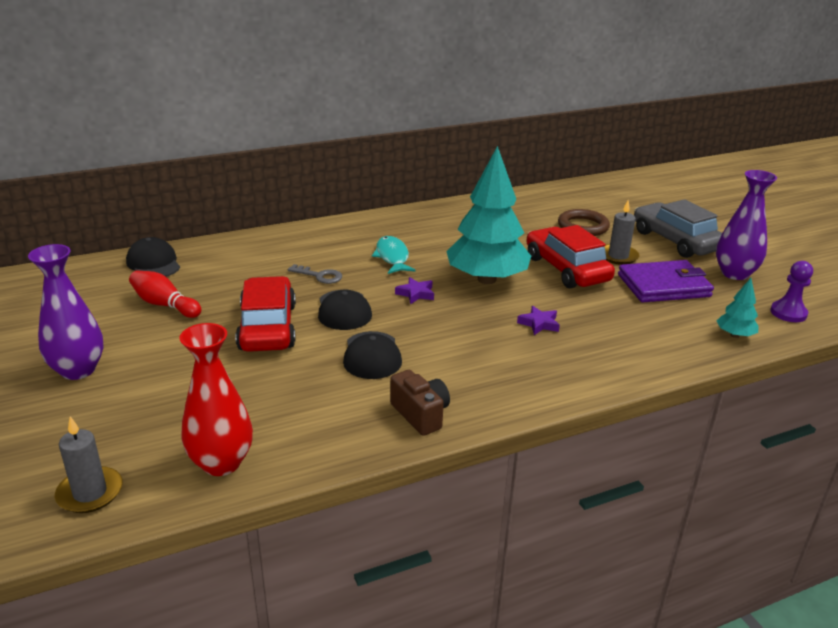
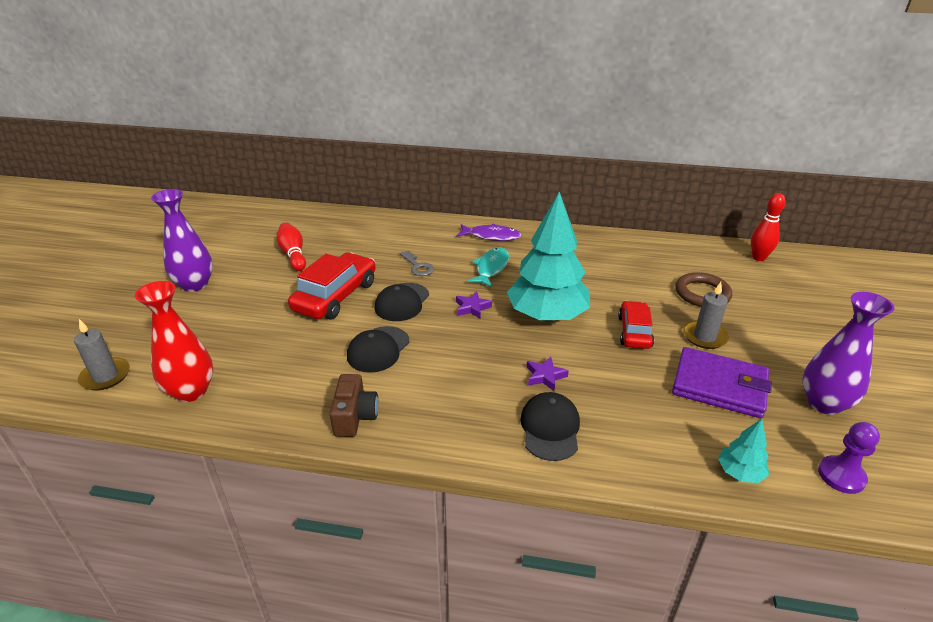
camera: 35 degrees right, 5 degrees up
(153, 263) = (322, 220): black cap -> black cap (550, 428)
(359, 230) = (491, 236): none -> purple fish
(566, 269) = (634, 332): red car -> red car, size x0.63
(592, 189) = (758, 257): none -> red bowling pin
(675, 241) = (792, 341): grey car -> none

